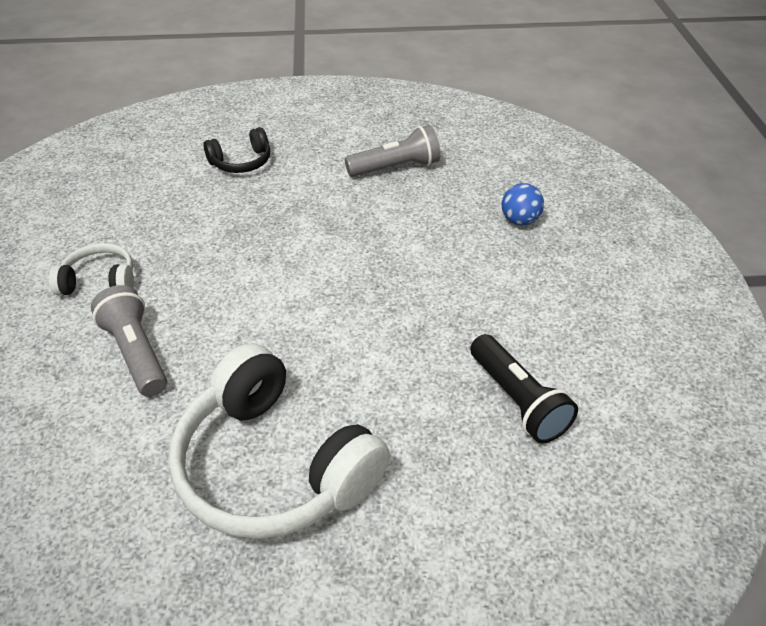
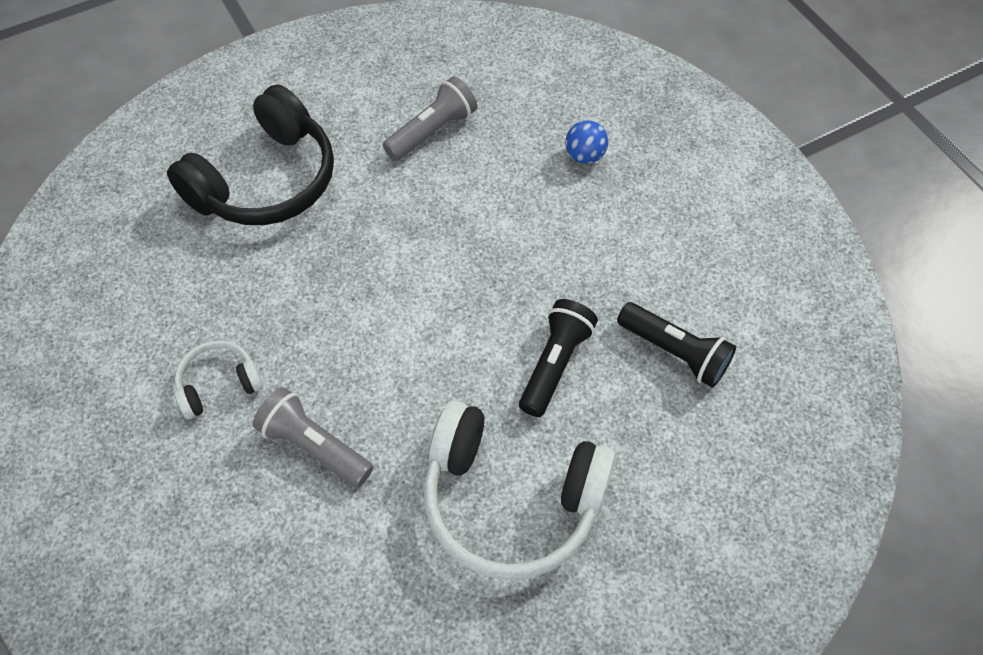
camera: 25 degrees left, 15 degrees up
(241, 162) = (266, 181): black headphones -> black headphones, size x2.05
(391, 367) = (555, 364): none -> black flashlight

